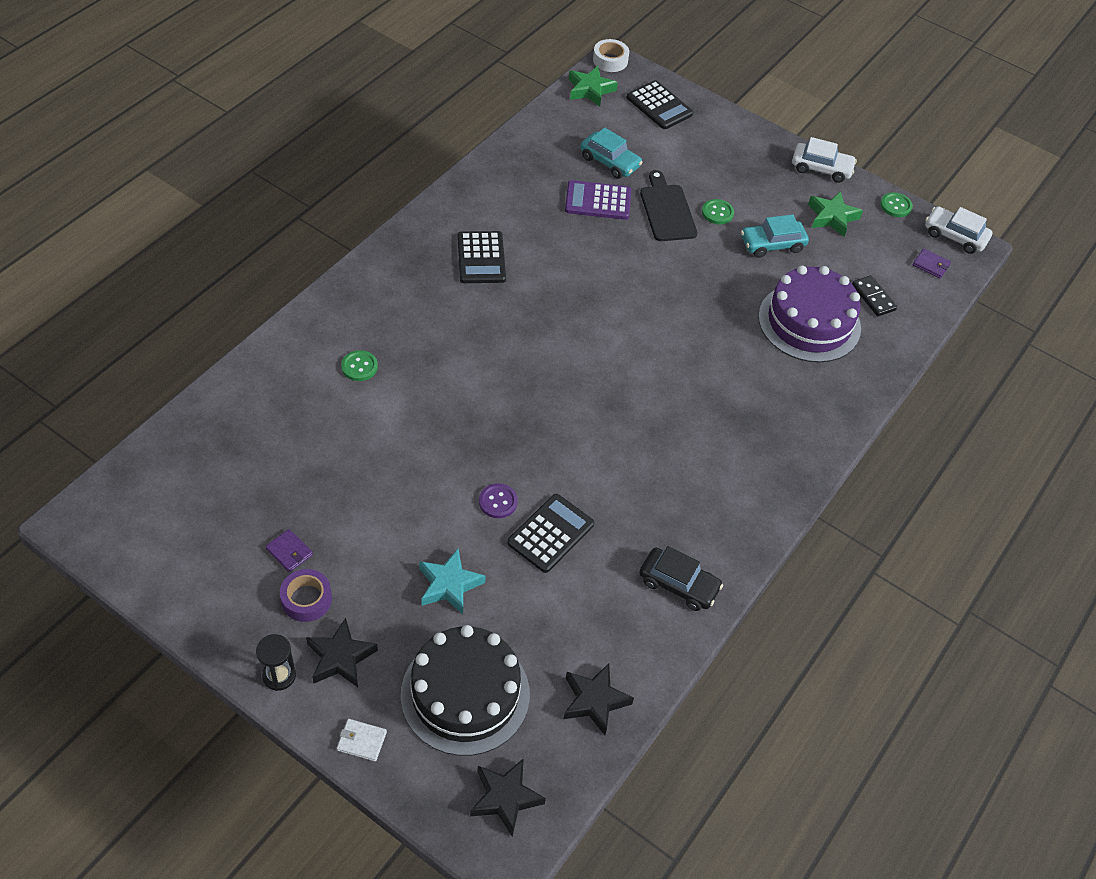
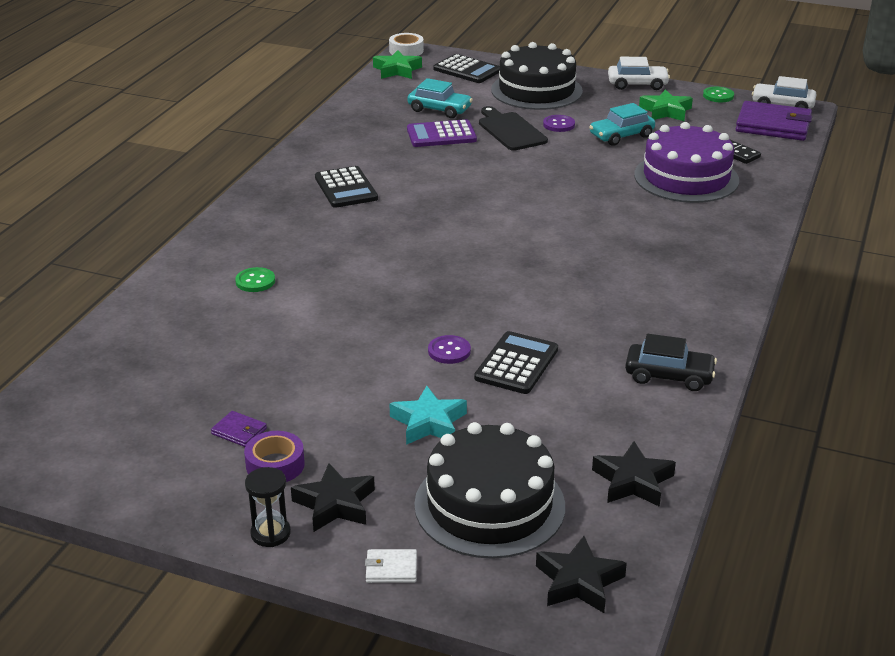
camera: 10 degrees left, 20 degrees down
(716, 154) = (536, 90): none -> black cake
(717, 213) = (559, 125): green button -> purple button
(931, 265) = (773, 125): purple wallet -> purple wallet, size x2.27

